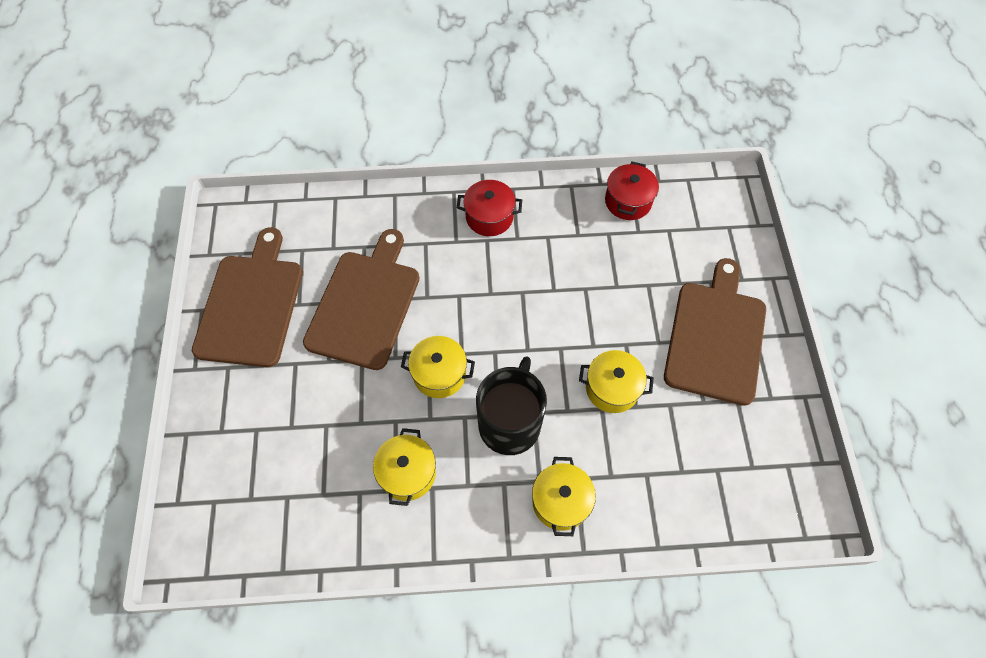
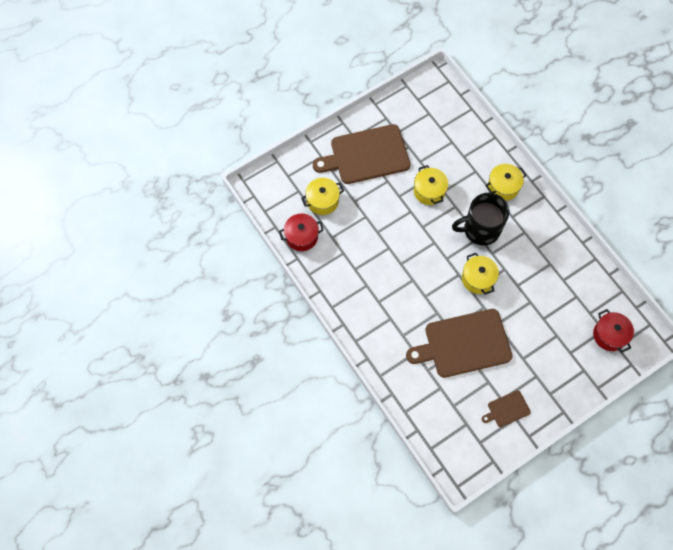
camera: 120 degrees left, 5 degrees up
(251, 305) = (507, 409): brown cutting board -> brown cutting board, size x0.46
(408, 473) = (538, 263): yellow pot -> yellow pot (322, 201)
(489, 217) = (361, 309): red pot -> red pot (609, 335)

